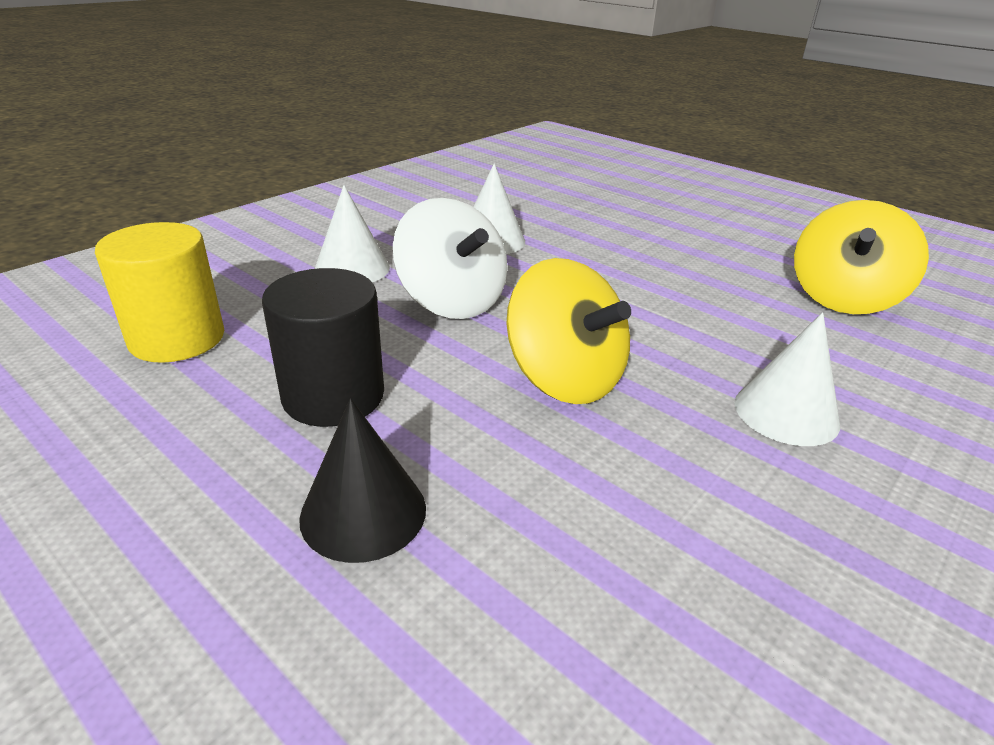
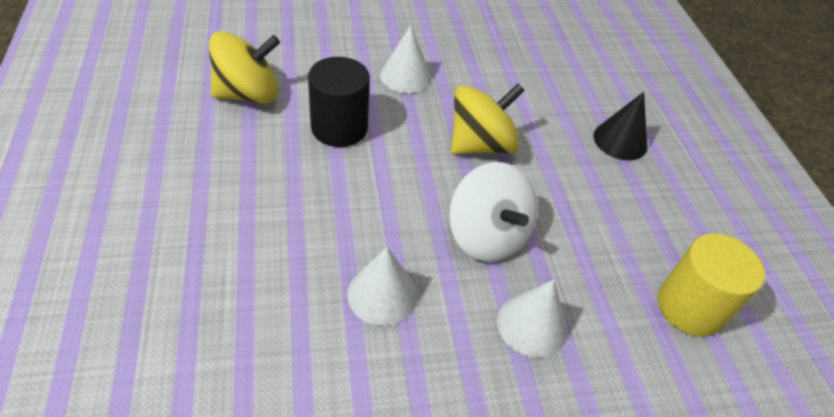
camera: 145 degrees left, 15 degrees up
(333, 396) = (607, 202): black cylinder -> black cylinder (339, 128)
(452, 301) = (487, 236): white spinning top -> white spinning top turned 150 degrees clockwise
(565, 378) = (480, 144): yellow spinning top -> yellow spinning top turned 60 degrees clockwise

